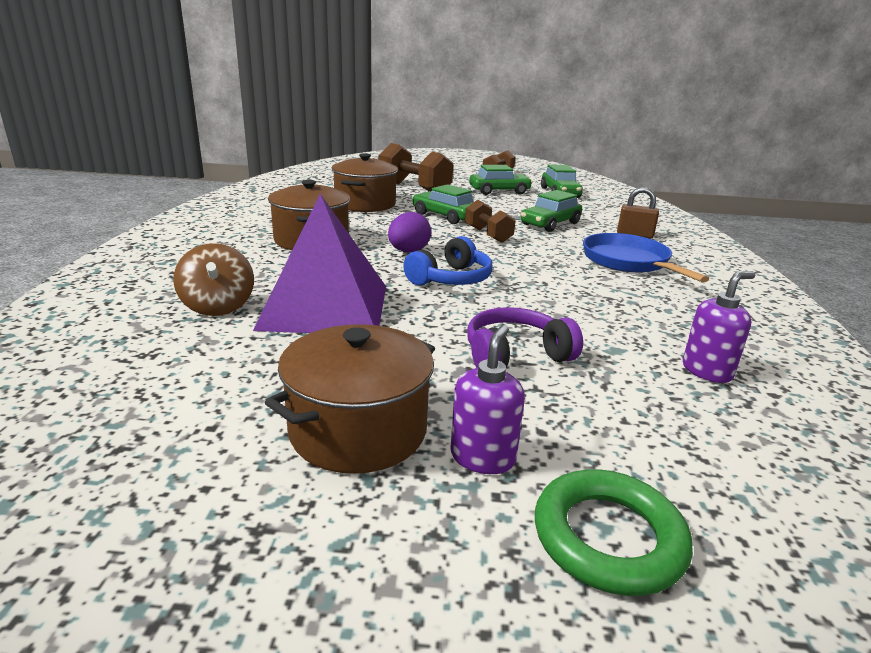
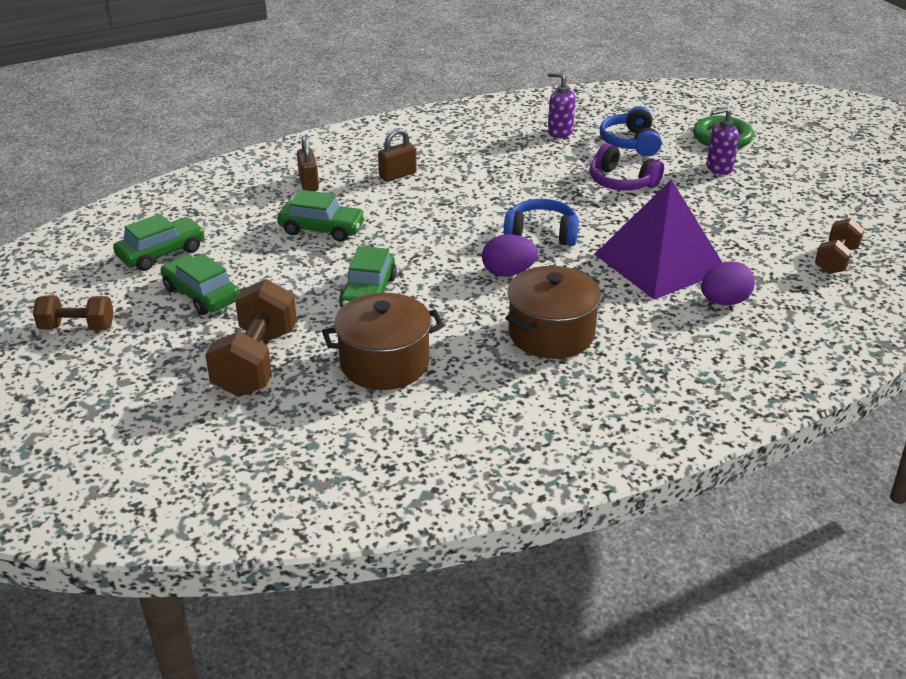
camera: 120 degrees left, 10 degrees up
(218, 306) = (724, 302): brown spinning top -> purple egg
(358, 430) = (749, 199): brown pot -> none
(488, 235) = (405, 250): brown dumbbell -> brown dumbbell (836, 260)
(629, 262) = (398, 175): blue pan -> brown padlock
(639, 414) = (630, 143): none -> blue headphones

